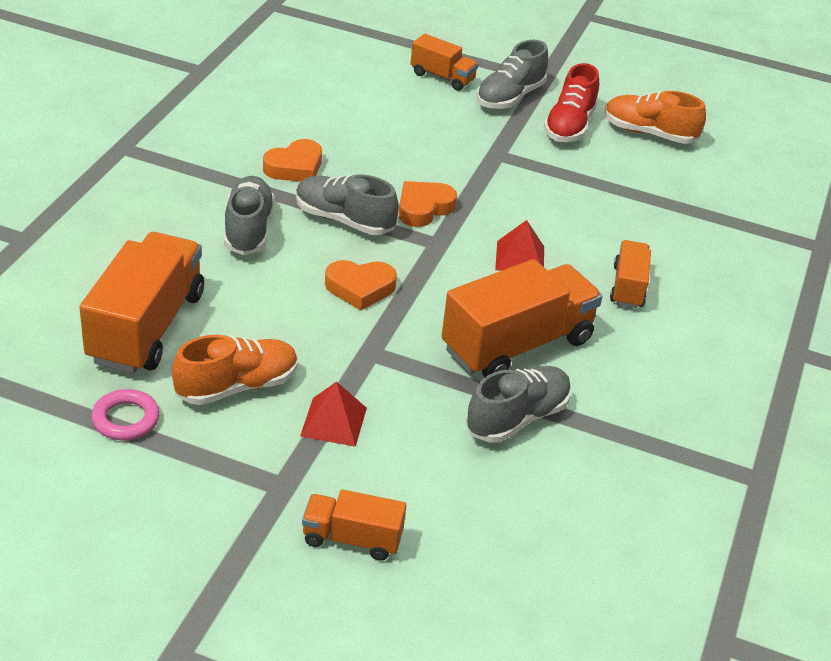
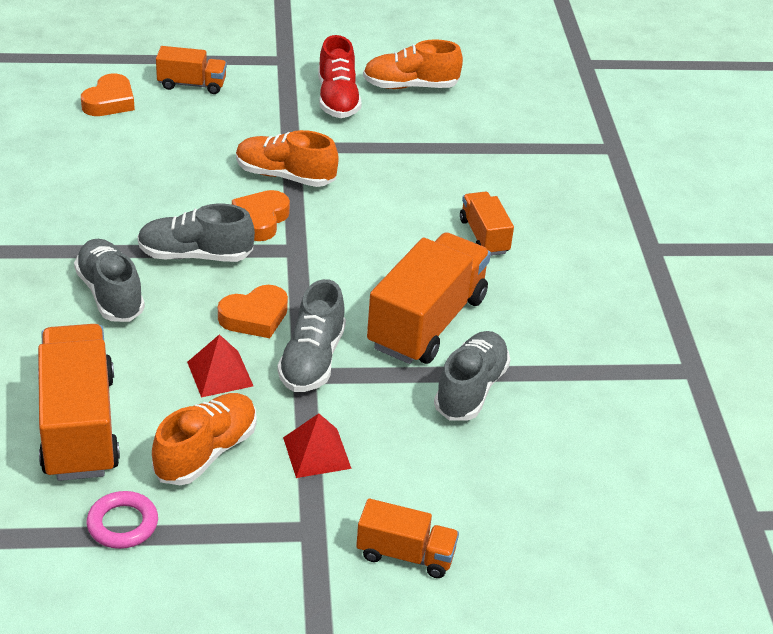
camera: 25 degrees left, 0 degrees up
(295, 167) = (112, 217): orange heart -> orange heart (109, 102)
(352, 539) = (405, 554): orange truck -> orange truck turned 150 degrees counterclockwise
(473, 178) = (285, 176): none -> orange shoe
(510, 97) = (266, 87): grey shoe -> grey shoe (312, 360)
(520, 258) = (376, 240): red pyramid -> red pyramid (220, 373)

